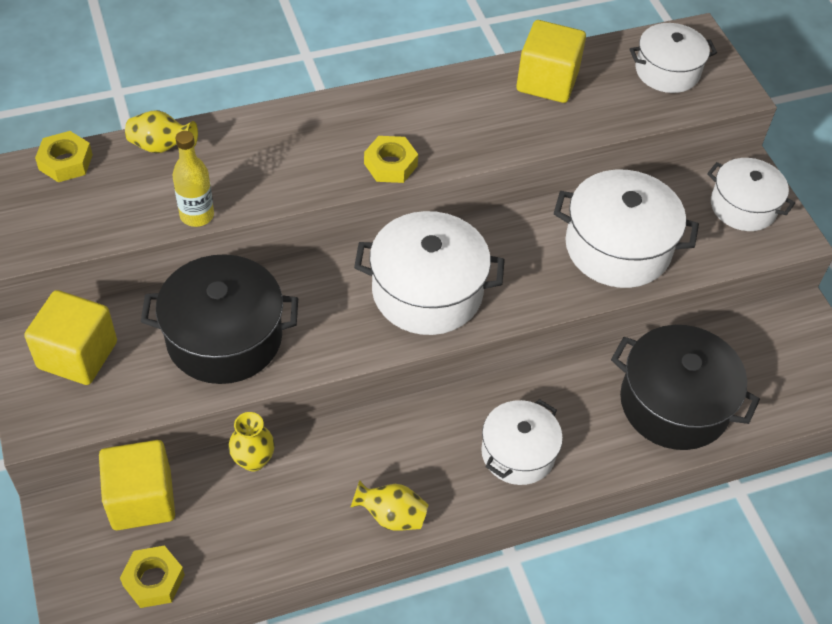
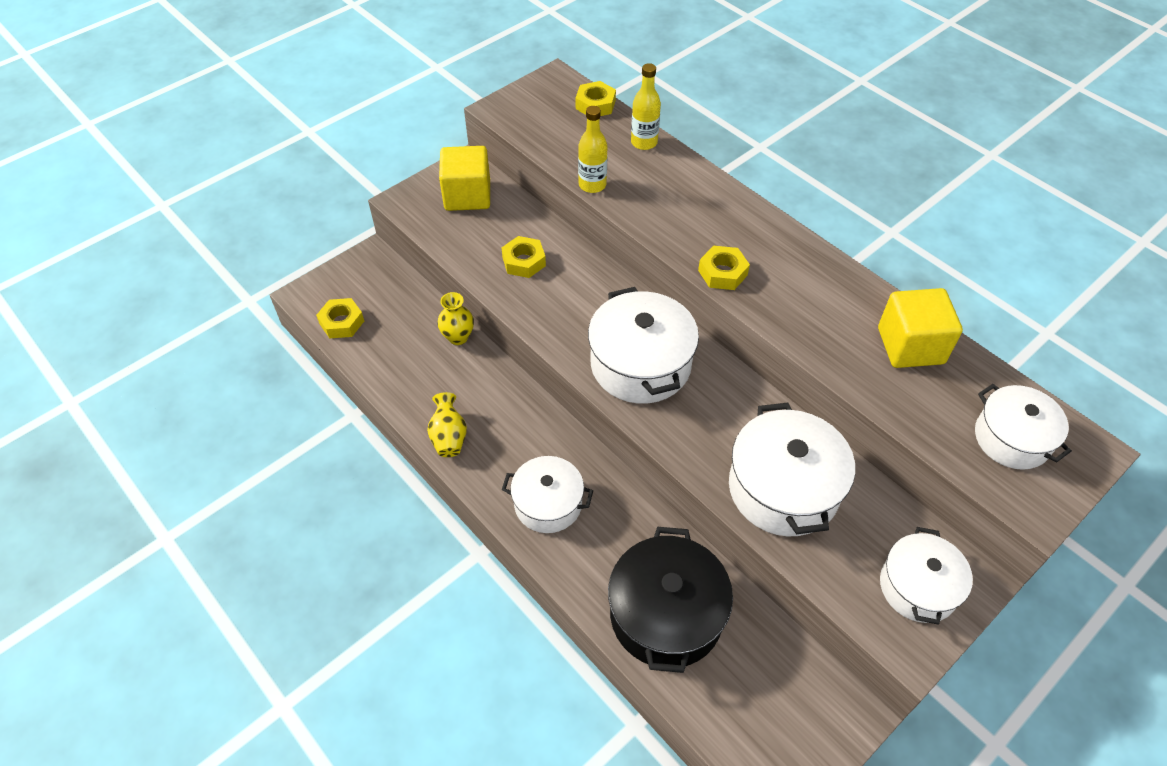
camera: 70 degrees right, 0 degrees up
(141, 499) = (399, 291): yellow cube -> none
(162, 147) = (644, 142): yellow vase -> yellow bottle
(224, 337) = (524, 261): black pot -> yellow nut

